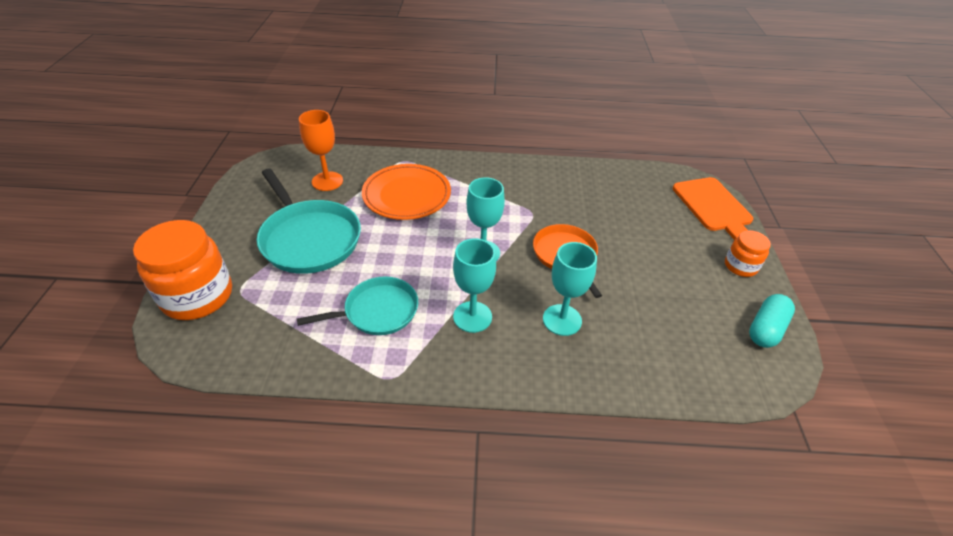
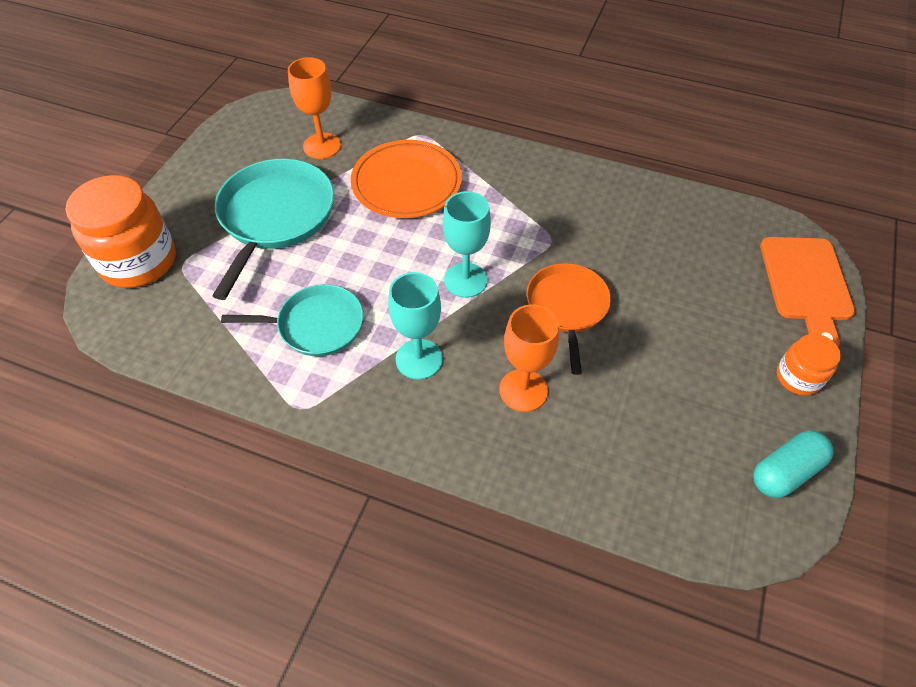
camera: 20 degrees right, 10 degrees up
(309, 238) = (275, 217): turquoise pan -> turquoise pan turned 150 degrees counterclockwise
(562, 320) = (523, 390): turquoise goblet -> orange goblet

